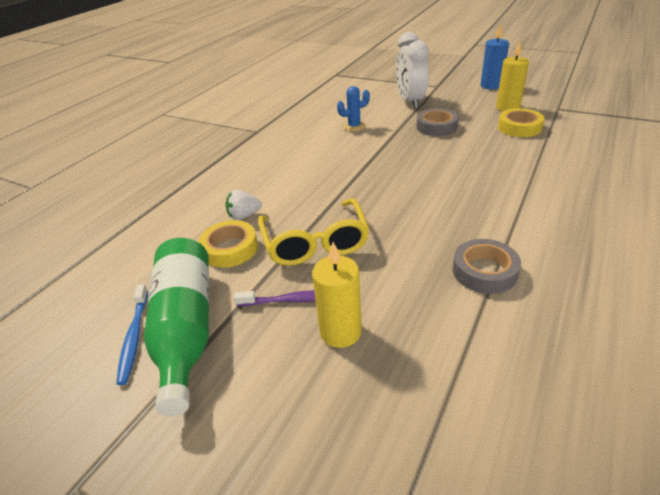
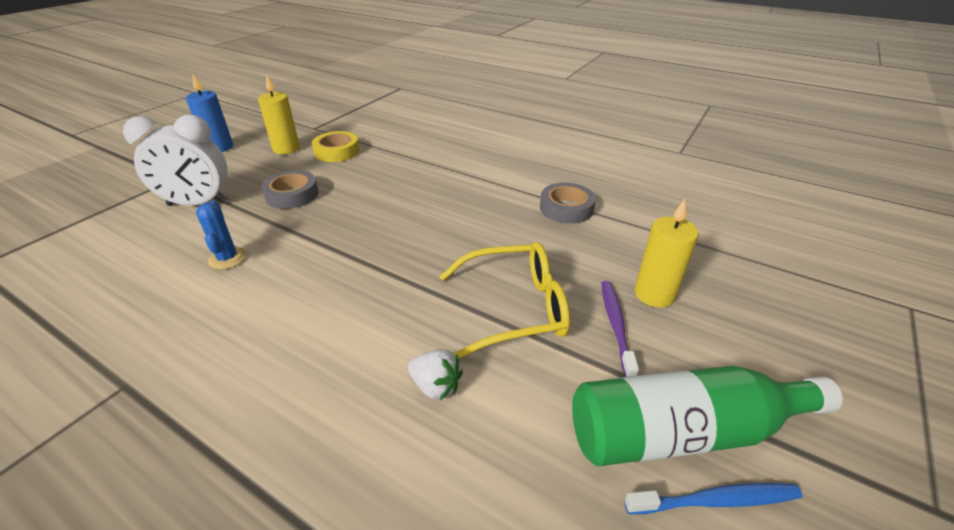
camera: 90 degrees left, 0 degrees up
(230, 249) = (518, 397): yellow tape -> none
(244, 216) = (436, 386): white strawberry -> white strawberry turned 45 degrees counterclockwise

